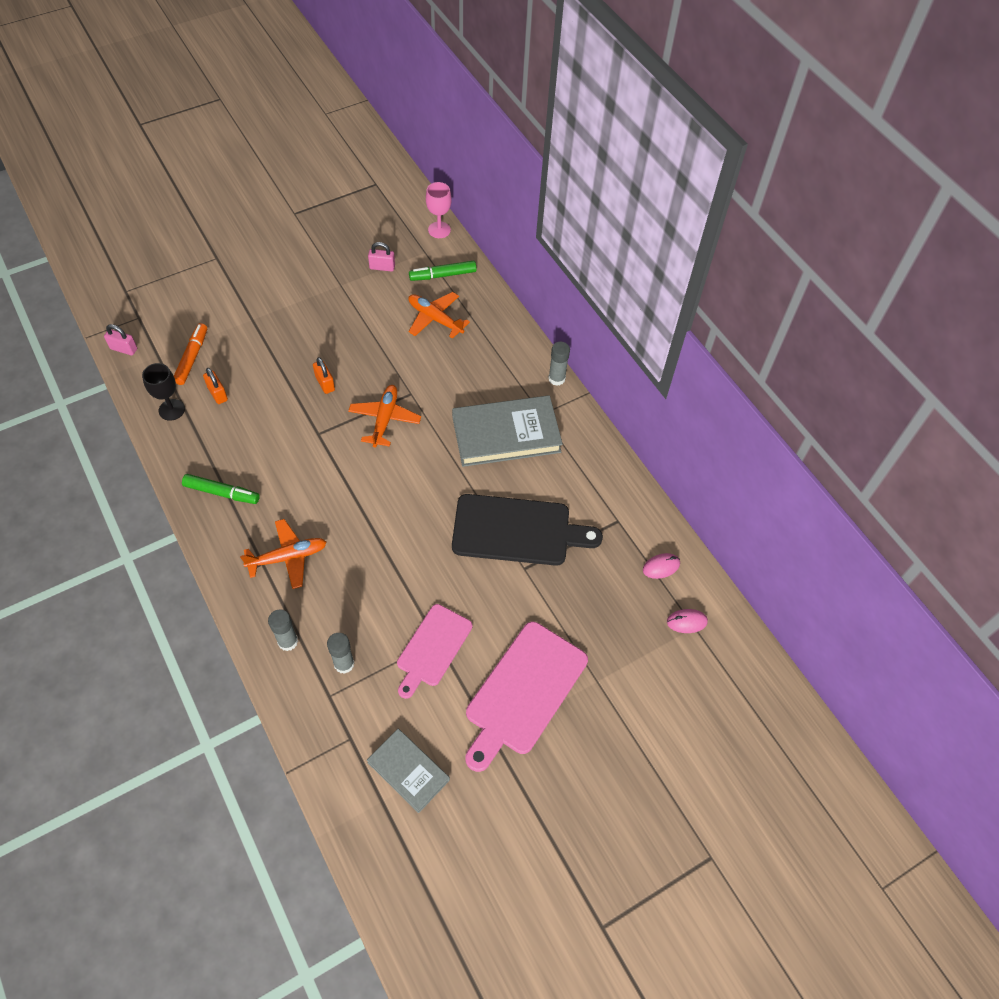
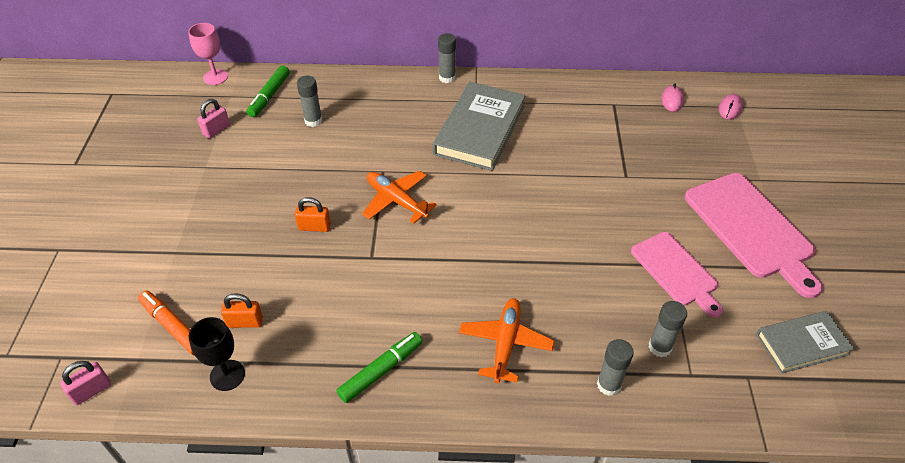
camera: 55 degrees left, 10 degrees down
(435, 319) = (313, 121): orange plane -> grey glue stick
(517, 530) = (584, 165): black cutting board -> none

